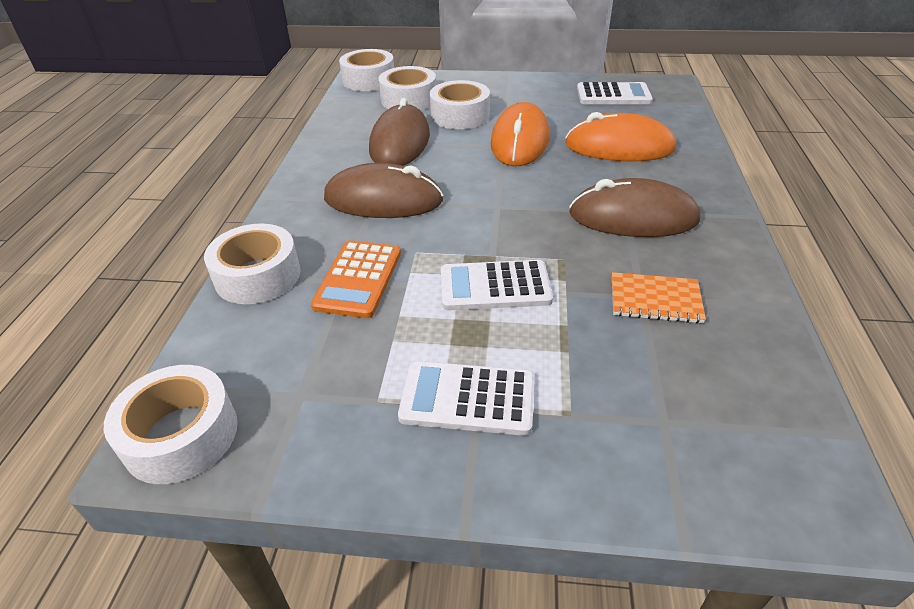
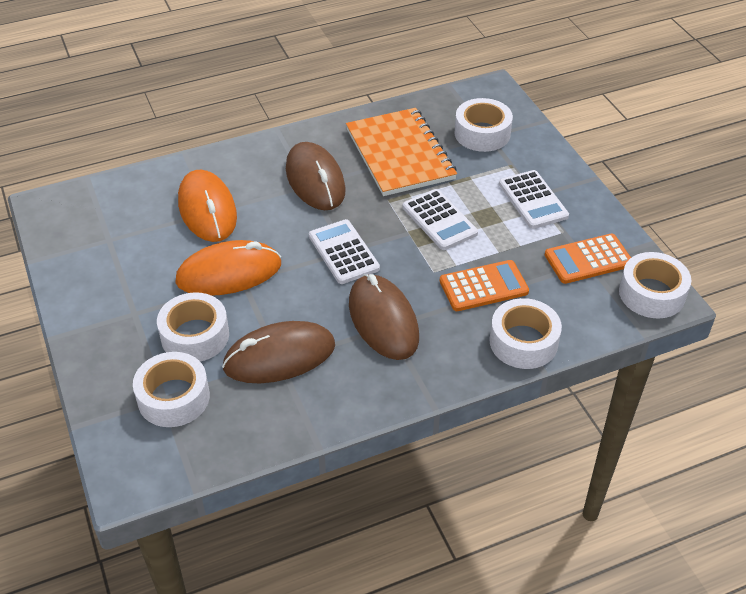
camera: 120 degrees left, 5 degrees up
(304, 398) = (588, 259): none -> orange calculator
(368, 80) = (132, 467): white tape -> white tape (482, 133)
(613, 95) = (91, 238): white calculator -> white calculator (343, 252)
(655, 300) = (400, 154): orange notebook -> orange notebook, size x2.03

